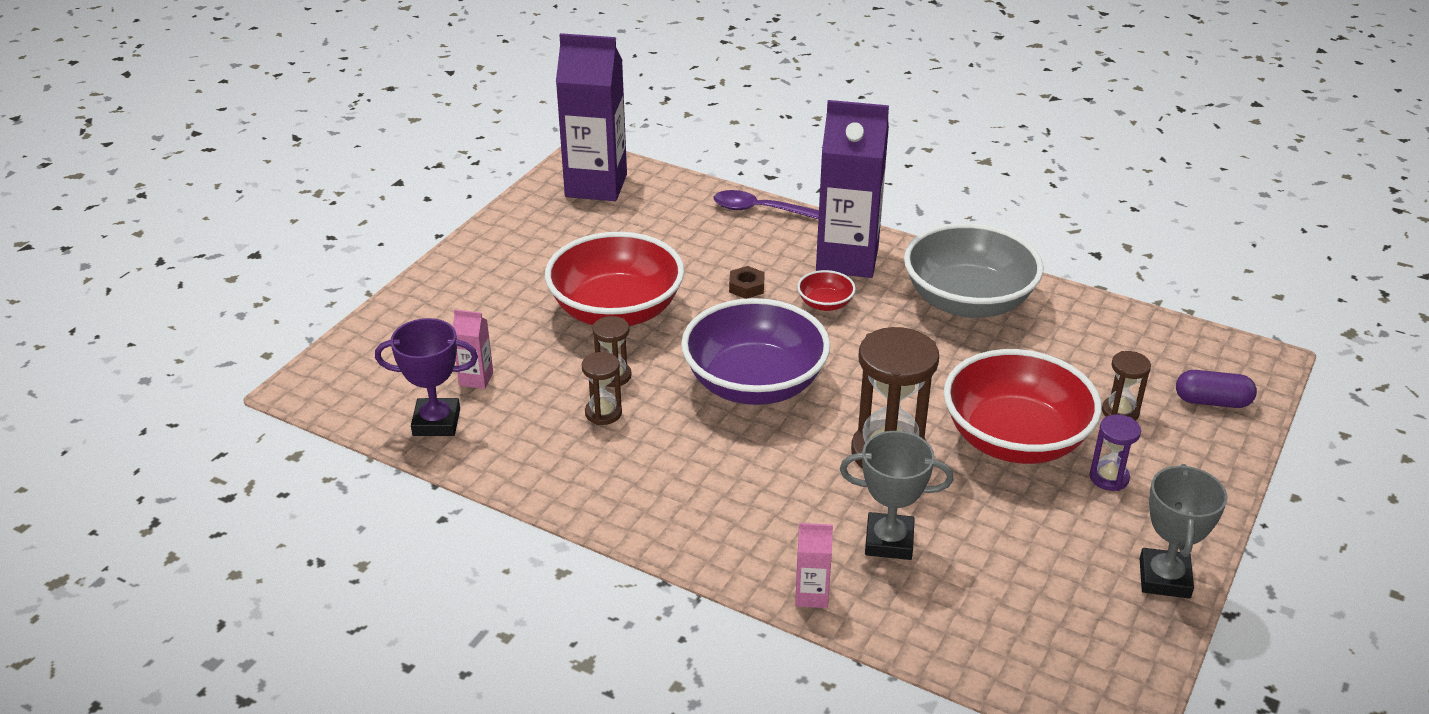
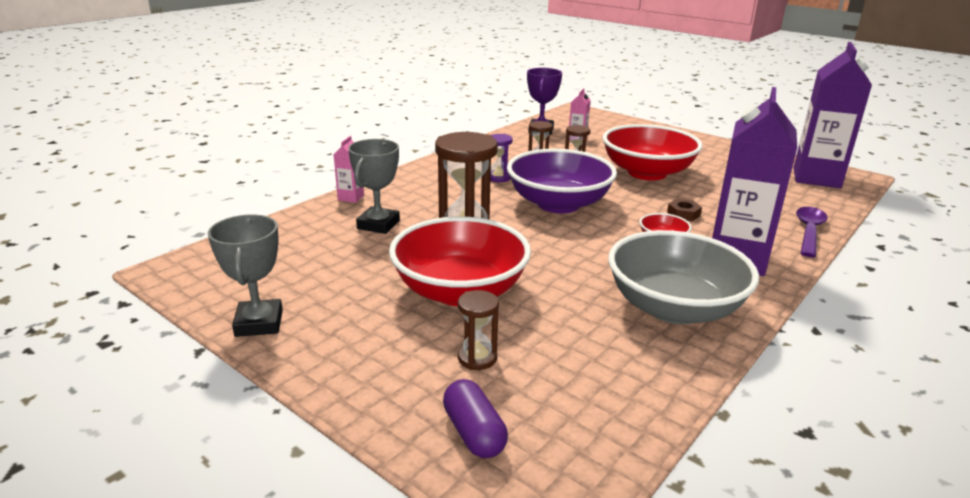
camera: 100 degrees right, 10 degrees down
(1109, 478) = (389, 326): purple hourglass -> purple hourglass (498, 178)
(1164, 578) = (259, 323): grey trophy -> grey trophy turned 60 degrees clockwise
(1212, 401) = (474, 433): purple capsule -> purple capsule turned 45 degrees counterclockwise

